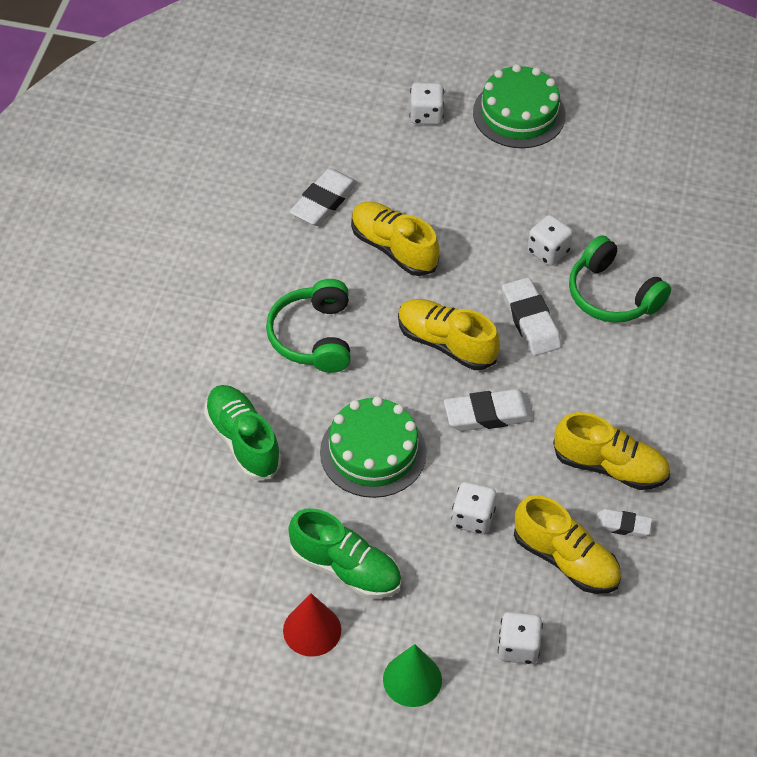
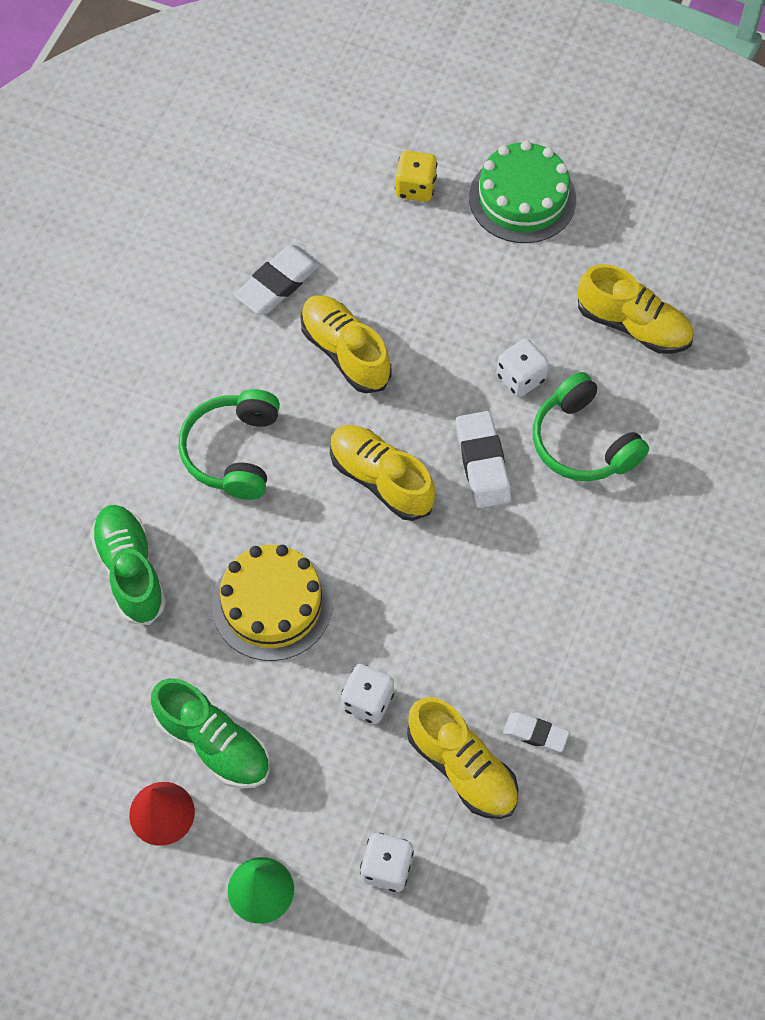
camera: 10 degrees right, 10 degrees up
(373, 452) = (272, 604): green cake -> yellow cake
(426, 115) = (415, 188): white dice -> yellow dice
(488, 414) = (411, 574): white eraser -> none
(610, 467) = (536, 658): yellow shoe -> yellow shoe (633, 325)

